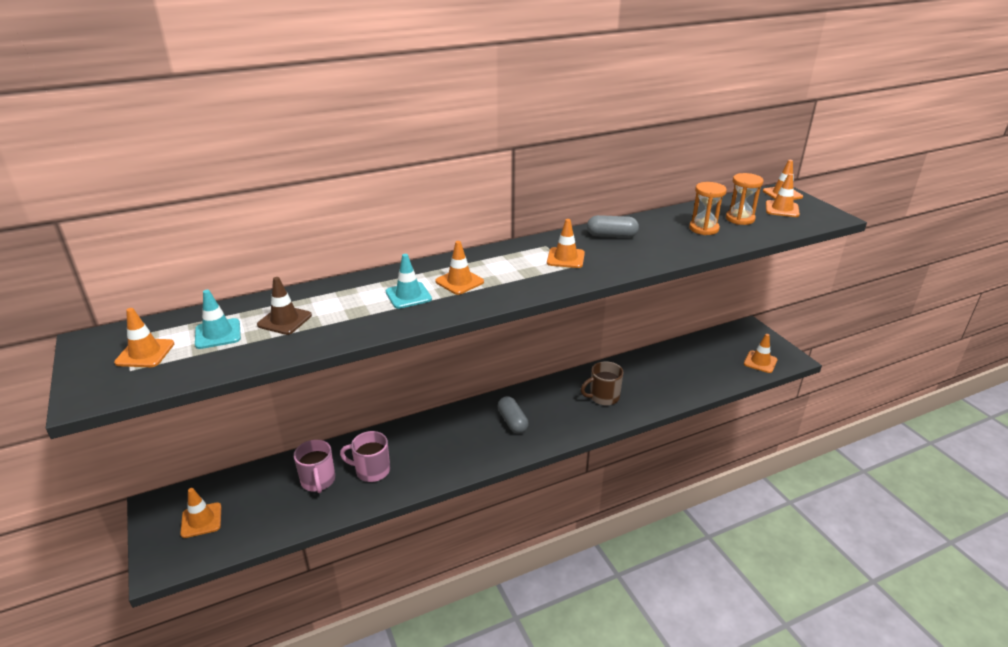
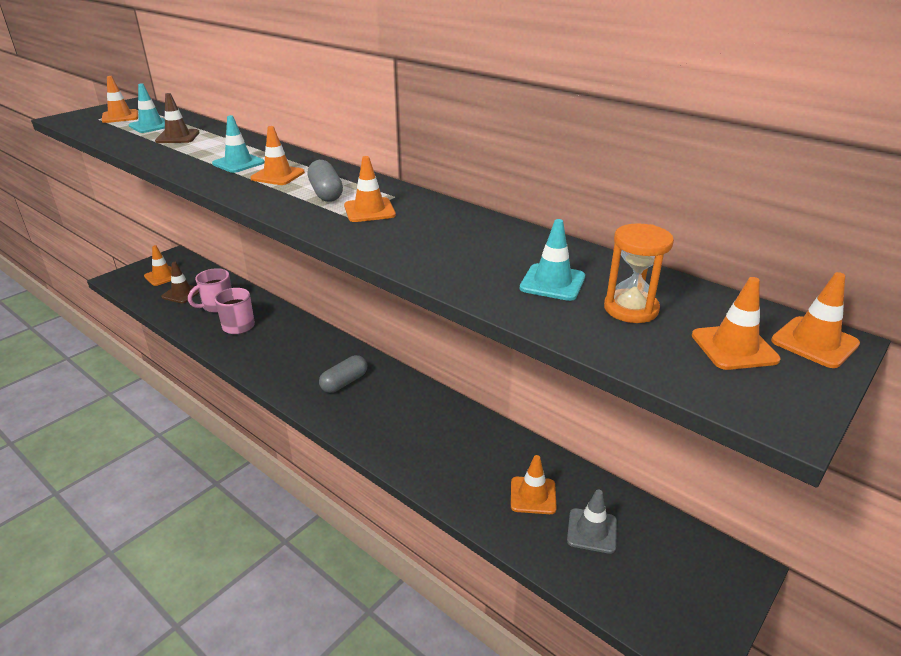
camera: 65 degrees right, 0 degrees up
(263, 507) = (182, 293): none -> brown traffic cone
(603, 397) = (429, 439): brown mug -> none
(611, 236) = (457, 225): grey capsule -> grey capsule (326, 193)
(704, 229) = (552, 282): orange hourglass -> turquoise traffic cone
(710, 361) = (592, 531): none -> grey traffic cone
(760, 362) = (644, 599): orange traffic cone -> orange traffic cone (533, 495)

